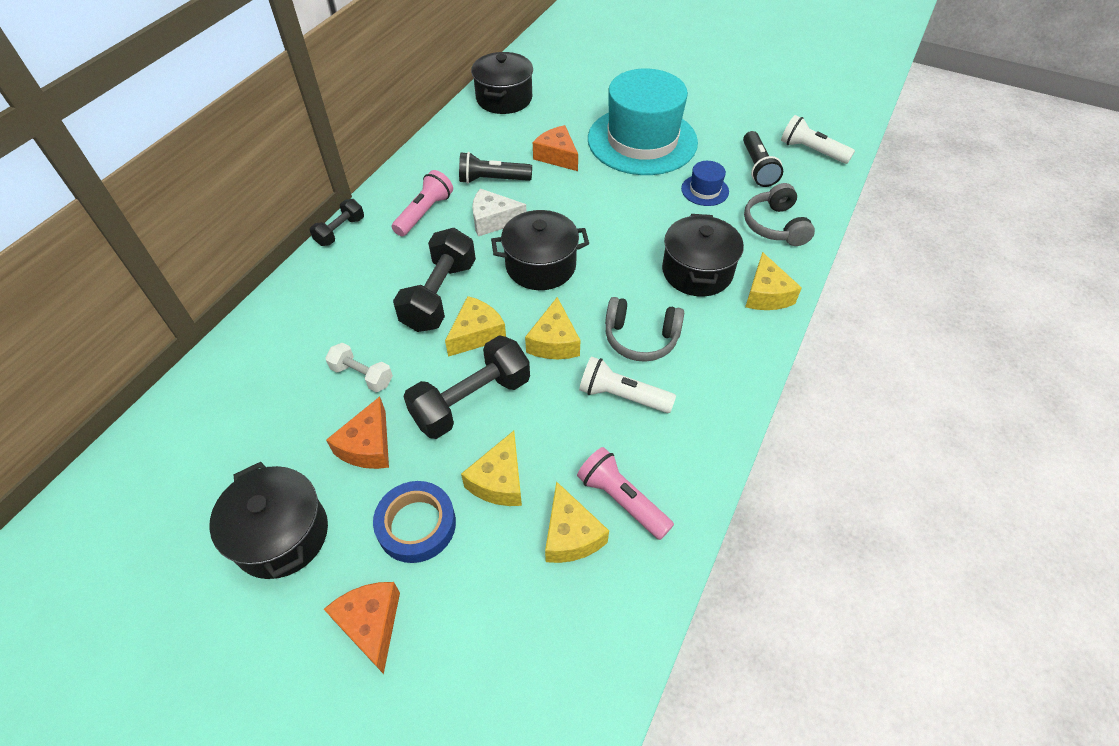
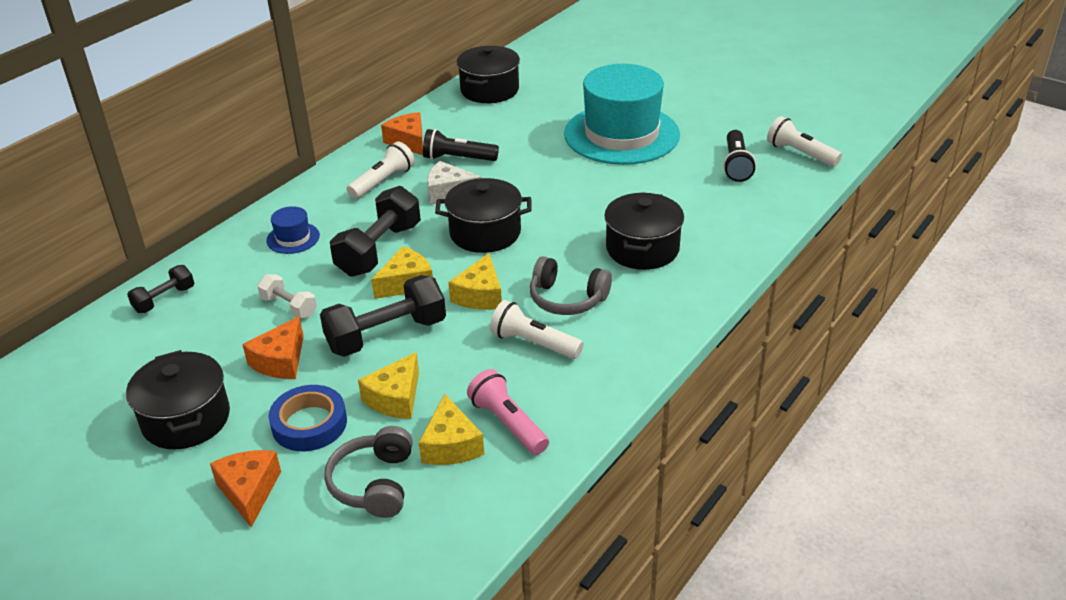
camera: 10 degrees right, 15 degrees down
(340, 231) = (297, 191): black dumbbell -> black dumbbell (164, 299)
(424, 213) = (383, 182): pink flashlight -> white flashlight
(557, 156) = (529, 142): orange cheese -> orange cheese (408, 141)
(705, 190) = (673, 181): blue hat -> blue hat (293, 238)
(766, 294) = (708, 273): yellow cheese -> none
(775, 226) = (737, 216): grey headphones -> grey headphones (374, 483)

